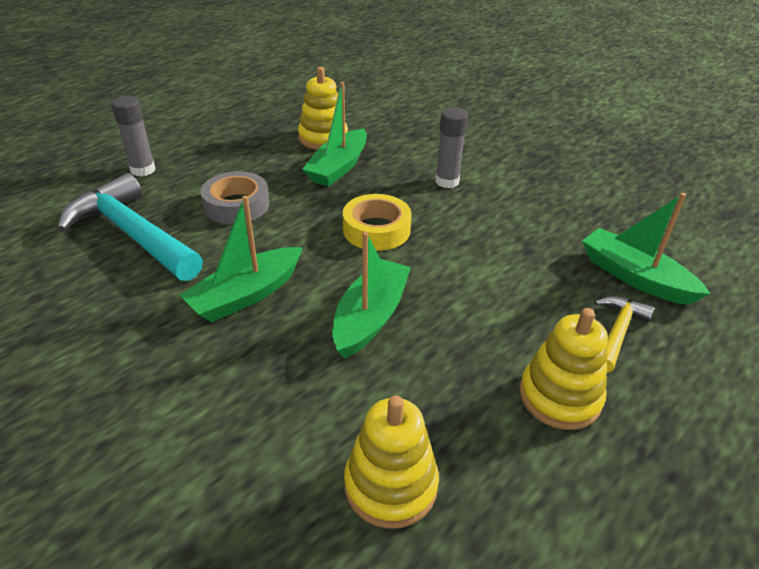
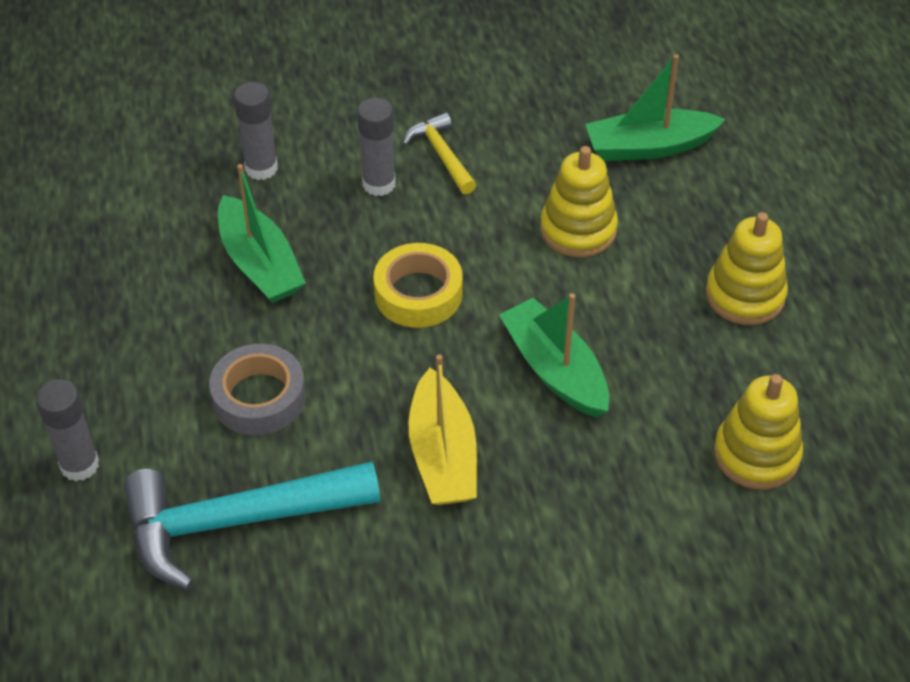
camera: 55 degrees left, 10 degrees up
(246, 295) = (442, 455): green boat -> yellow boat
(323, 138) = (173, 245): yellow stacking toy -> yellow stacking toy (578, 229)
(409, 141) = (261, 168): none -> grey glue stick
(617, 332) = (705, 209): yellow hammer -> yellow hammer (441, 155)

